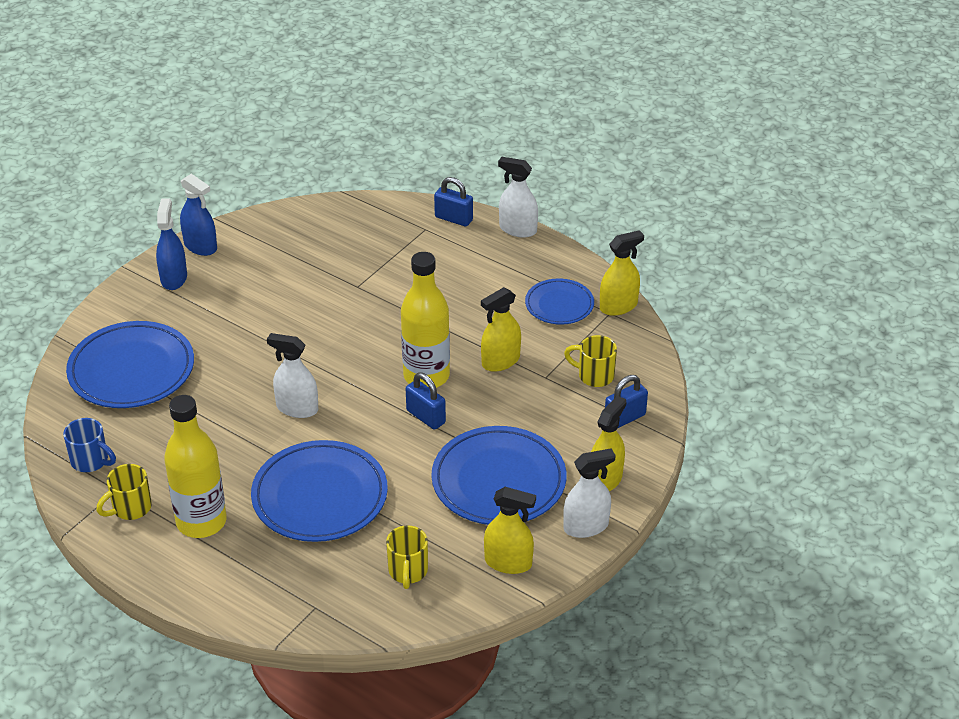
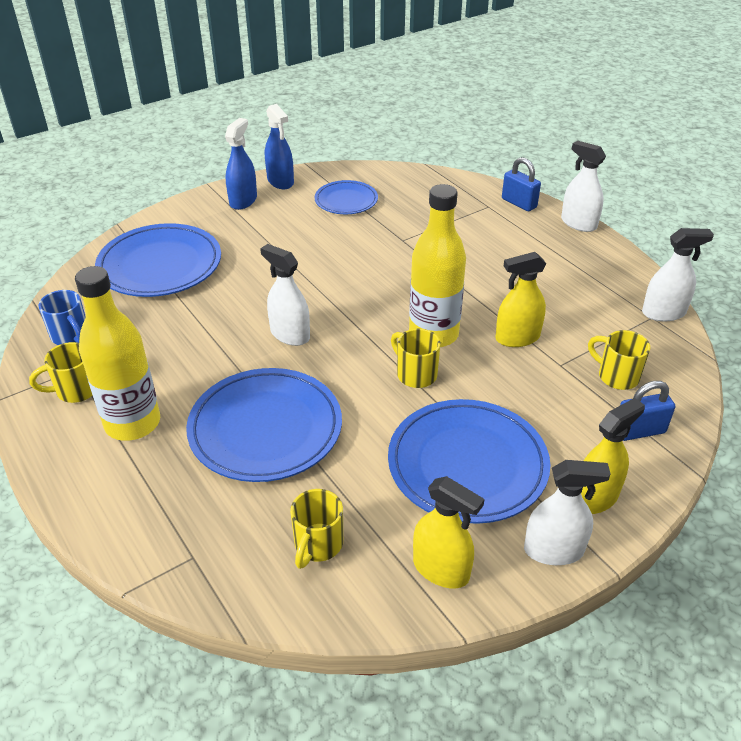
camera: 20 degrees right, 0 degrees up
(426, 417) = (415, 374): blue padlock -> yellow mug
(559, 305) = (599, 298): blue plate -> blue plate (346, 201)
(618, 306) = (663, 313): yellow spray bottle -> white spray bottle

